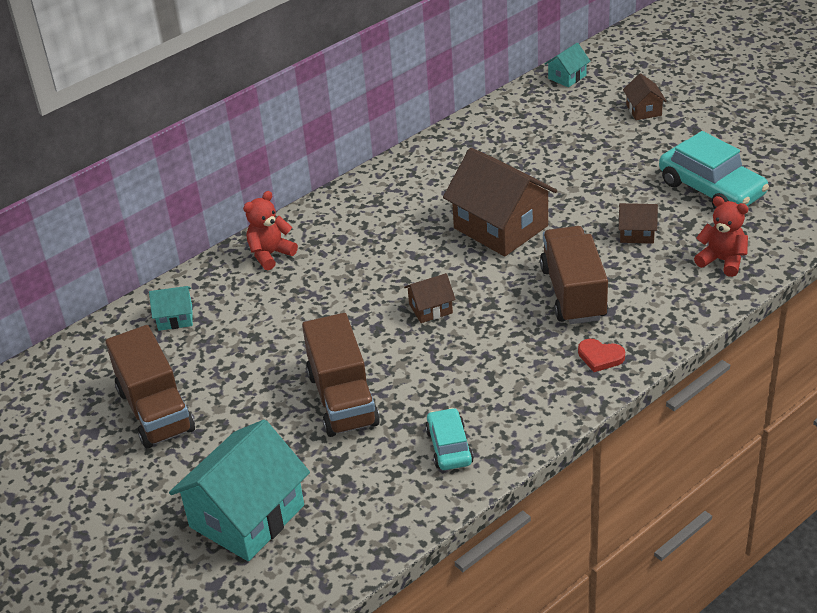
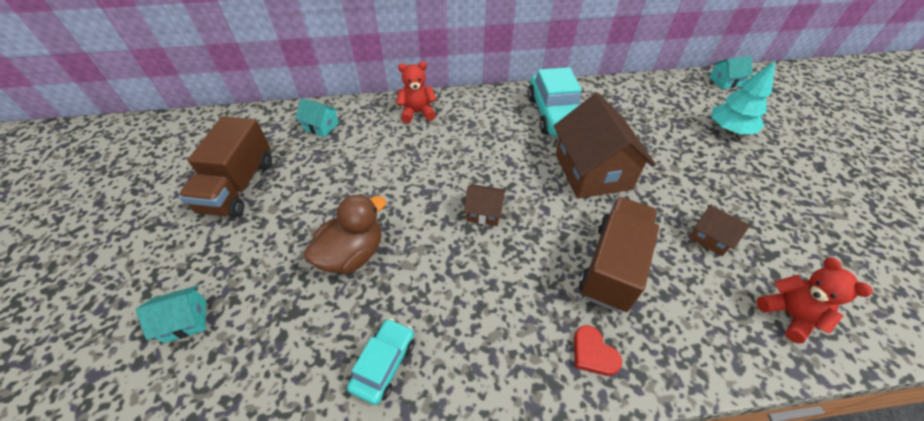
camera: 30 degrees right, 10 degrees up
(247, 516) = (185, 321): turquoise house -> turquoise house, size x0.47
(342, 399) = (352, 254): brown truck -> brown duck
(599, 128) = (729, 129): none -> turquoise tree
(643, 110) = (778, 131): brown house -> none
(711, 189) = (812, 230): turquoise car -> turquoise car (555, 114)

